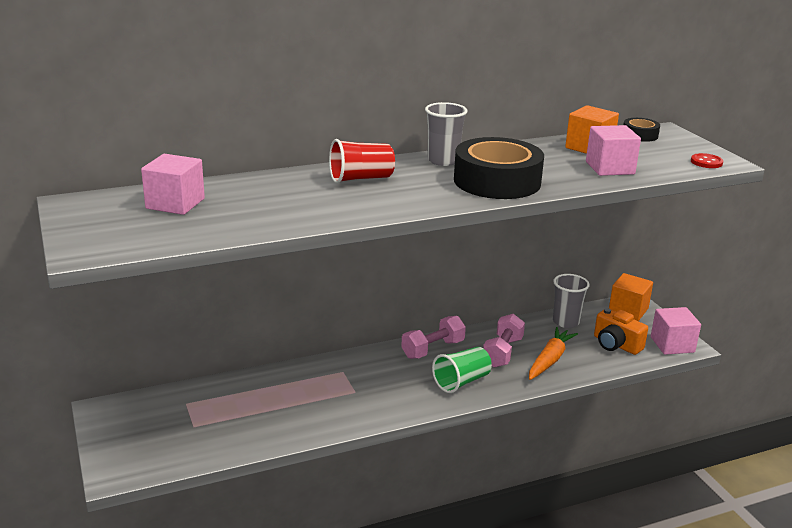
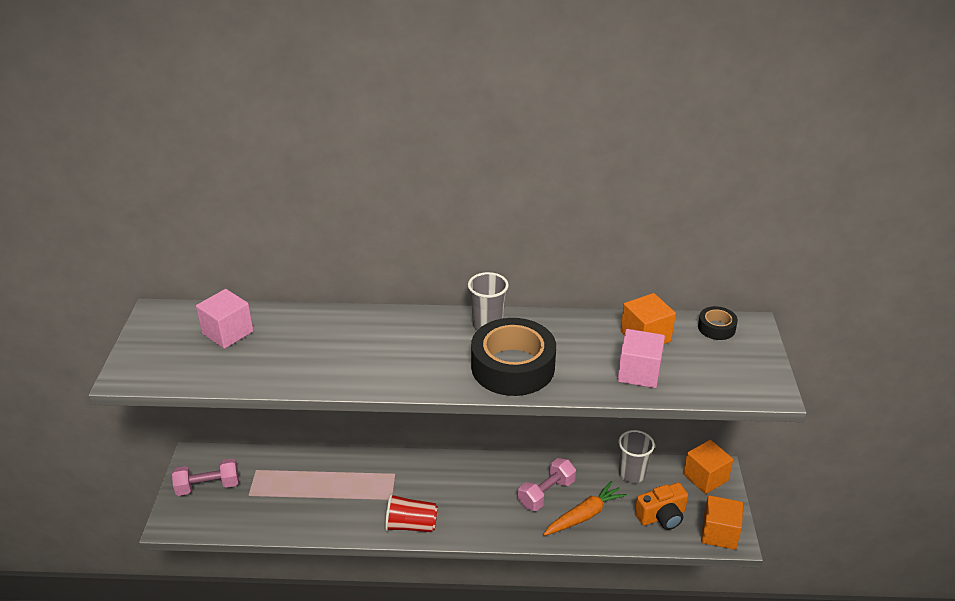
camera: 25 degrees right, 10 degrees up
(361, 178) = (396, 334): red cup -> red cup (411, 525)
(433, 349) = (486, 471): pink dumbbell -> pink dumbbell (208, 486)
(461, 381) = (487, 516): green cup -> none
(616, 344) = (661, 516): orange camera -> orange camera turned 90 degrees counterclockwise
(672, 344) = (719, 533): pink cube -> orange cube
(706, 162) = (749, 387): red button -> none

